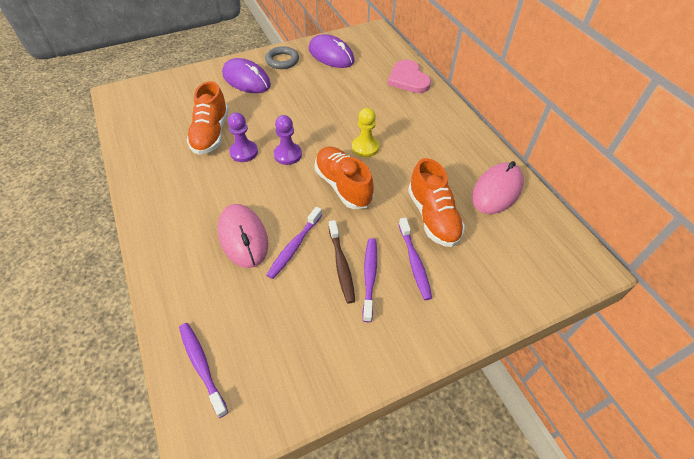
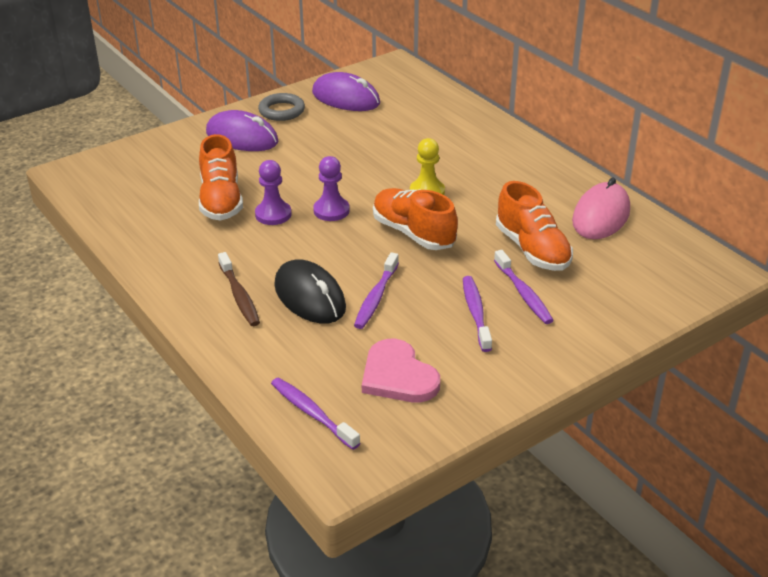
camera: 10 degrees left, 15 degrees down
(243, 237) = (309, 297): pink mouse -> black mouse
(341, 265) = (439, 307): brown toothbrush -> brown toothbrush (239, 296)
(408, 79) = (457, 114): pink heart -> pink heart (398, 376)

